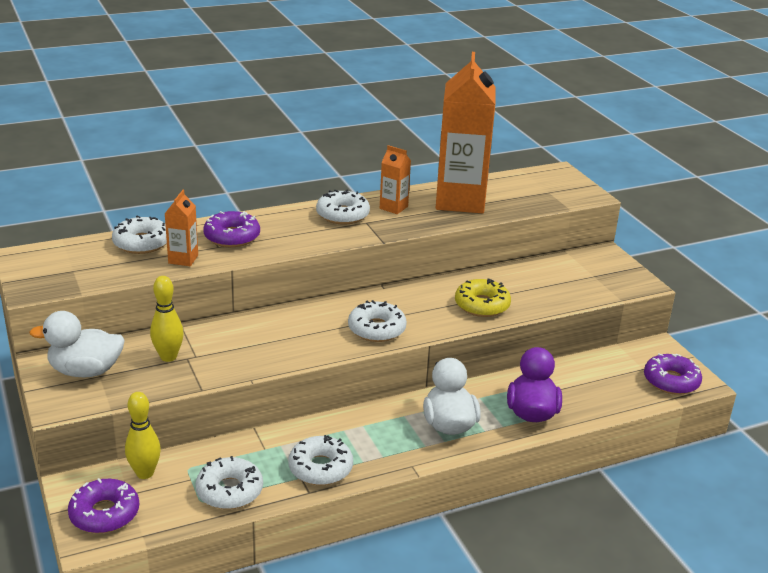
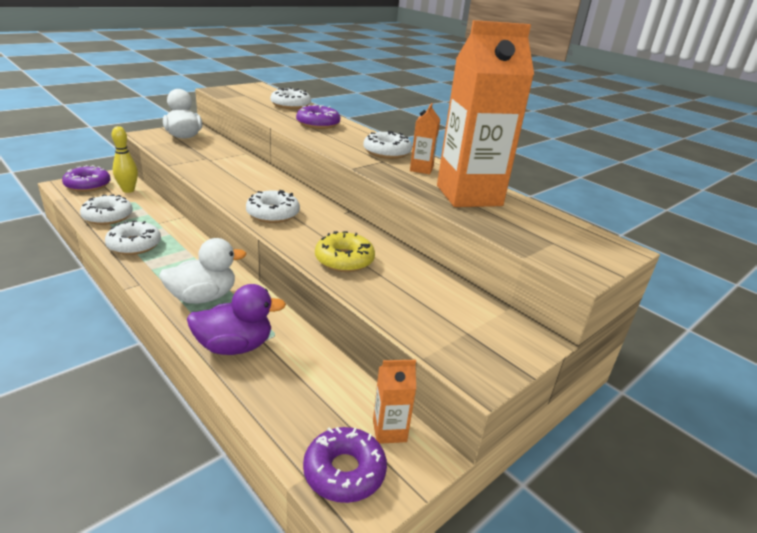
camera: 70 degrees right, 0 degrees up
(168, 357) = (206, 153): yellow bowling pin -> none
(183, 259) = (275, 115): orange carton -> orange carton (389, 431)

